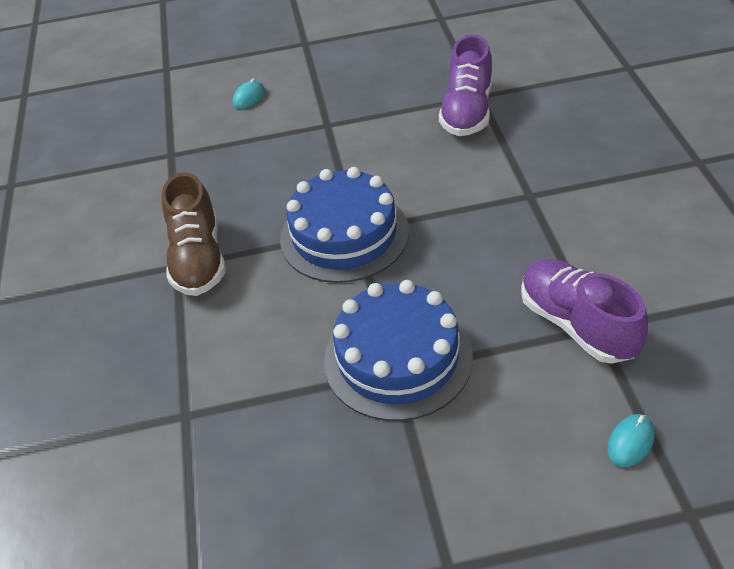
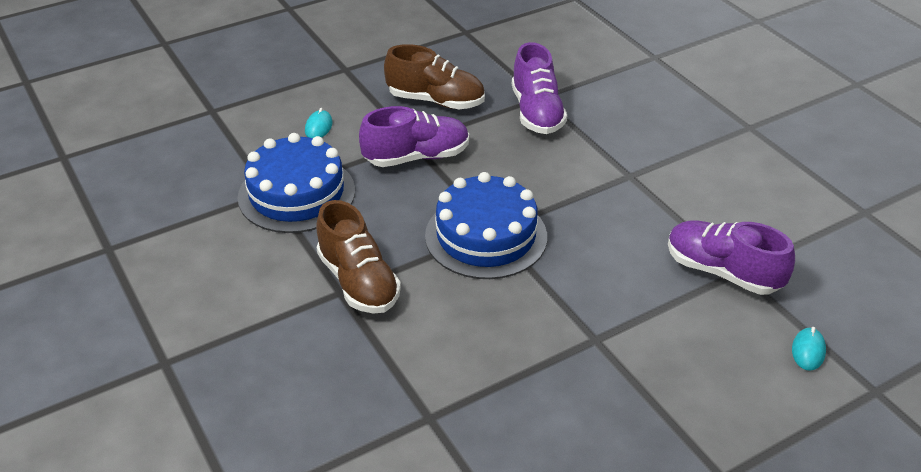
camera: 25 degrees left, 5 degrees down
(322, 141) = (416, 157): none -> purple shoe
(372, 86) = (436, 101): none -> brown shoe
(398, 358) = (592, 328): blue cake -> blue cake (296, 194)

